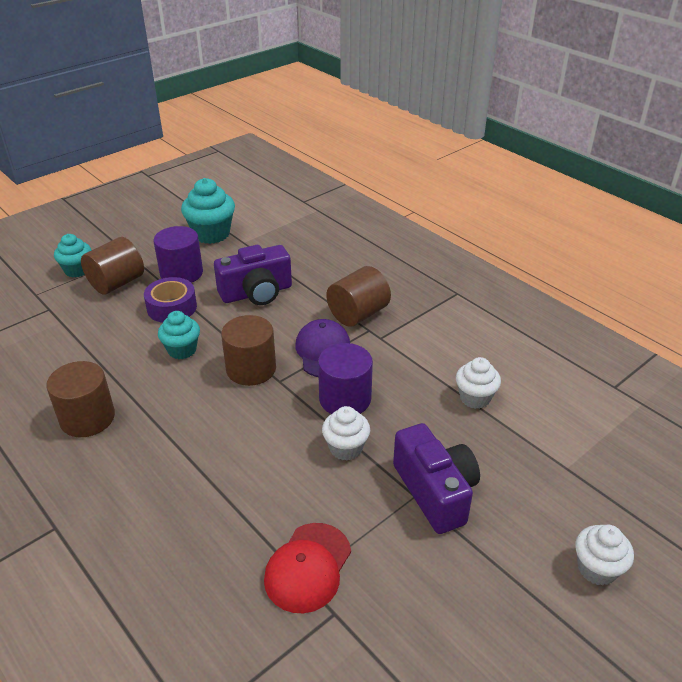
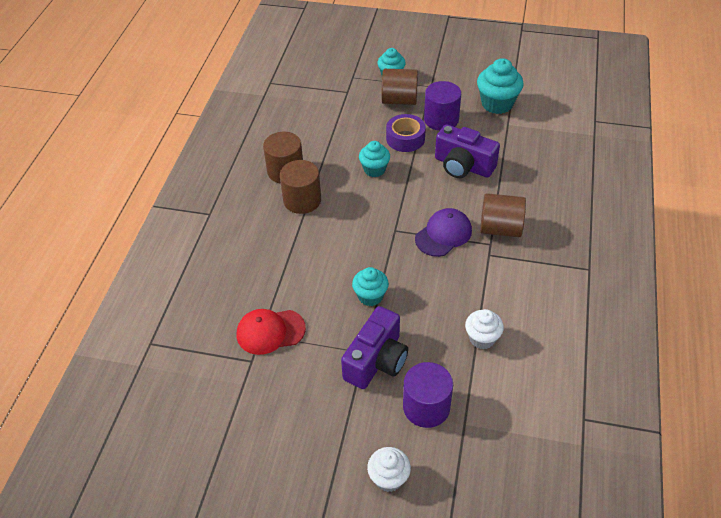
camera: 55 degrees right, 10 degrees up
(251, 369) = (391, 210): brown cylinder -> brown cylinder (302, 200)
(345, 399) = (411, 271): purple cylinder -> purple cylinder (426, 407)
(346, 448) = (370, 296): white cupcake -> turquoise cupcake

